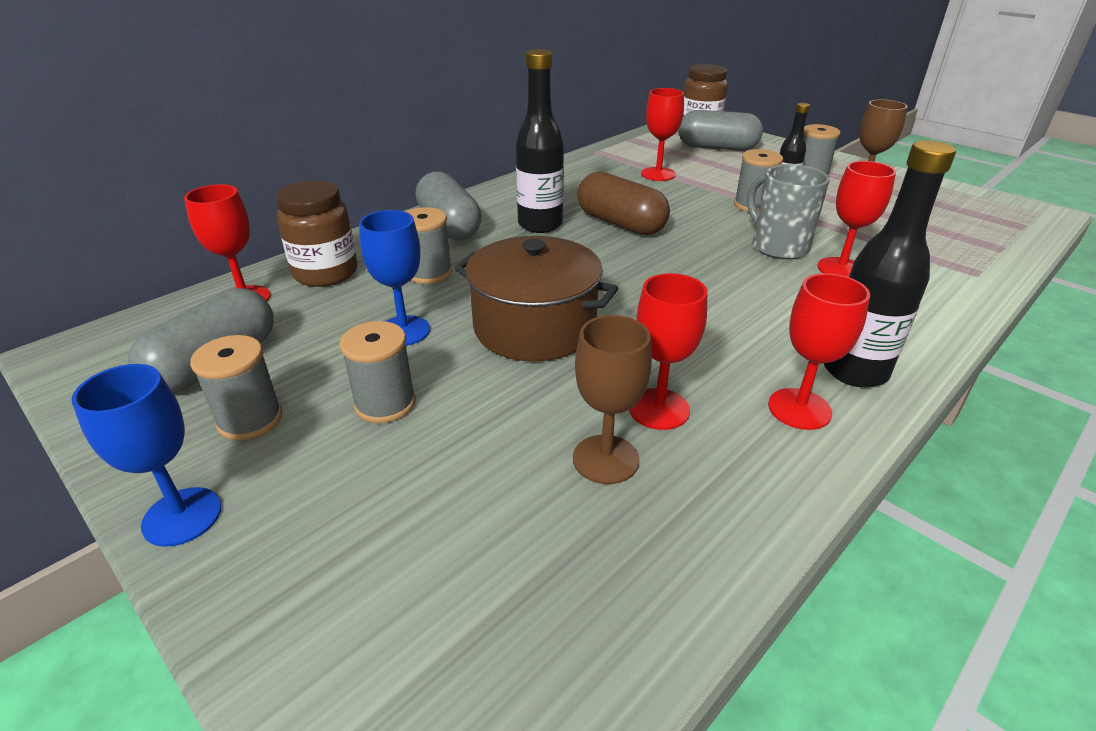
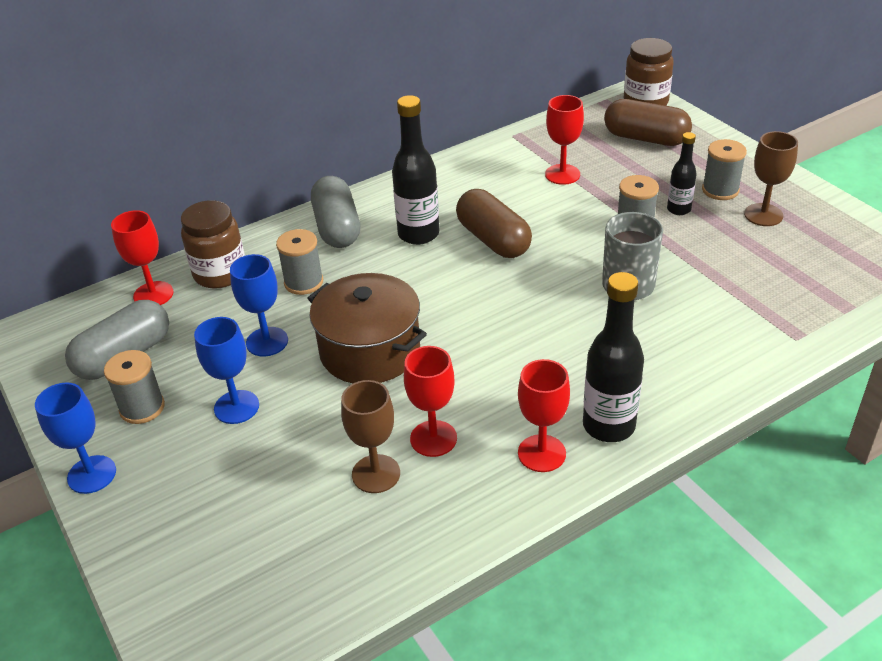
camera: 15 degrees right, 5 degrees up
(385, 404) = (236, 407): grey spool -> blue goblet
(717, 148) = (645, 138): grey capsule -> brown capsule
(841, 269) = (669, 317): red goblet -> none

